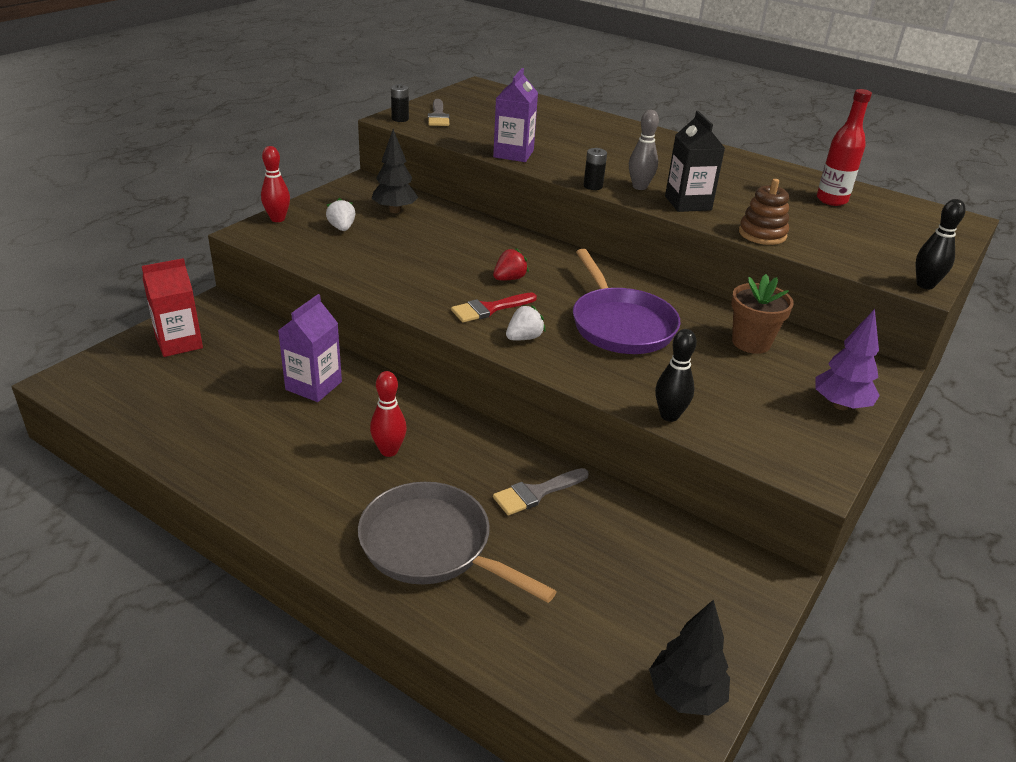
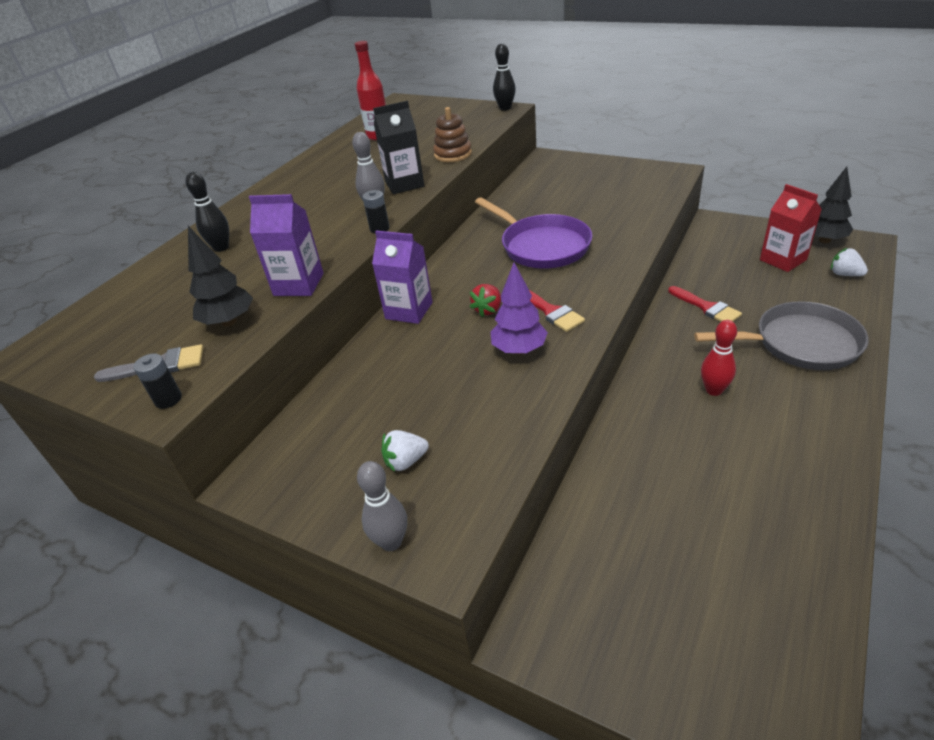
camera: 90 degrees left, 5 degrees up
(179, 343) = (636, 641): red carton -> red carton (783, 260)
(277, 219) = (391, 542): red bowling pin -> grey bowling pin
(313, 386) = (652, 469): purple carton -> purple carton (409, 310)
(395, 210) = (344, 424): black tree -> black tree (229, 322)
(432, 546) = (799, 343): grey pan -> grey pan turned 120 degrees counterclockwise
(509, 279) = (488, 310): red strawberry -> red strawberry turned 105 degrees counterclockwise
(524, 338) = (589, 286): white strawberry -> white strawberry (844, 274)
(536, 493) = (707, 307): grey brush -> red brush
(620, 324) = (541, 246): purple pan -> purple pan turned 75 degrees clockwise
(669, 415) = (651, 217): black bowling pin -> black bowling pin (221, 248)
(751, 342) = (537, 196): brown flower pot -> none
(840, 405) = (596, 167): purple tree -> purple tree (519, 350)

